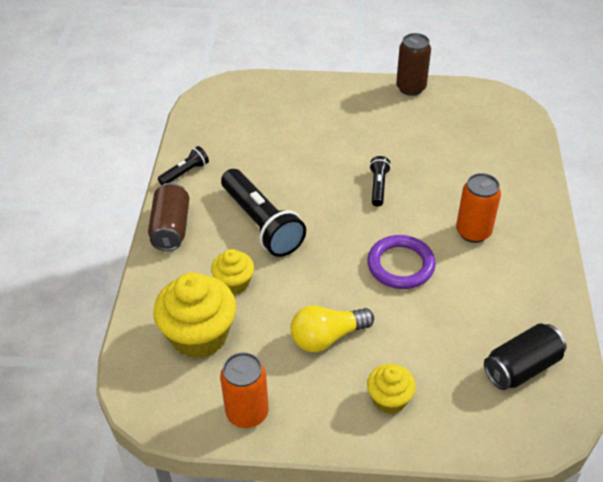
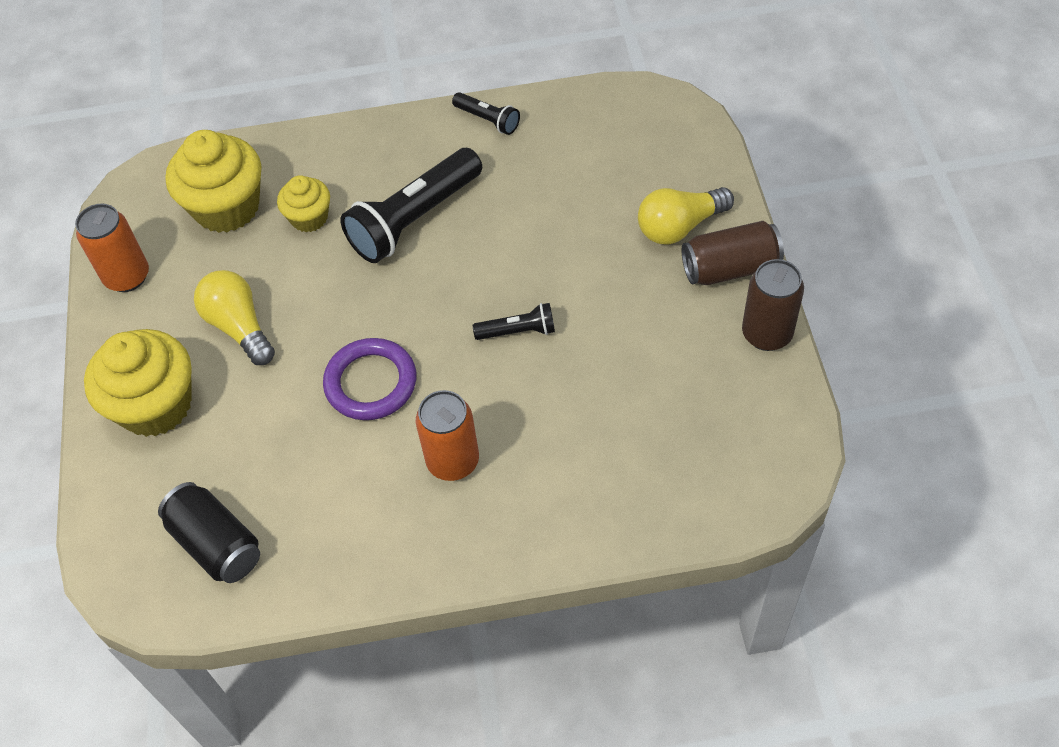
camera: 80 degrees right, 10 degrees up
(171, 228) = (386, 135): brown can -> brown can (730, 268)
(320, 105) = (679, 227): none -> yellow light bulb
(389, 399) = (155, 405): yellow cupcake -> yellow cupcake, size x1.78

